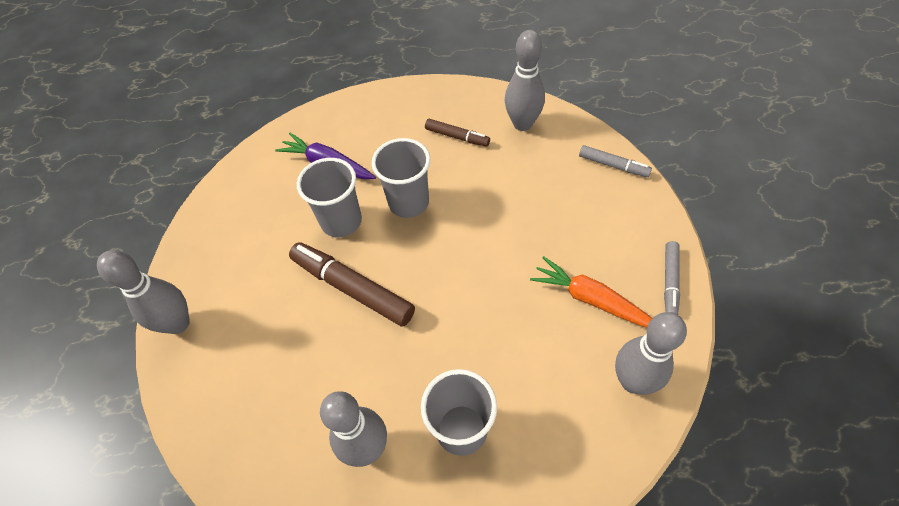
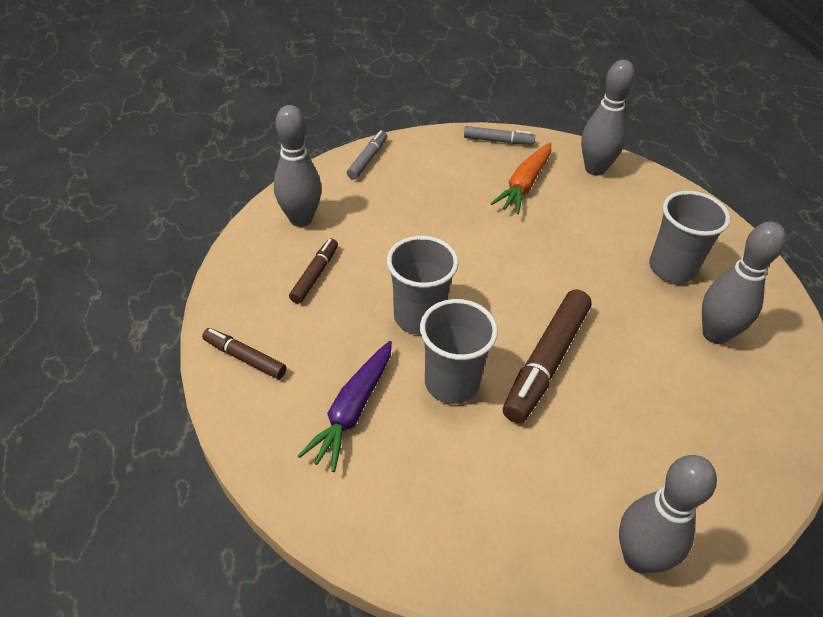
camera: 100 degrees left, 10 degrees down
(379, 106) = (244, 358): none -> brown marker

